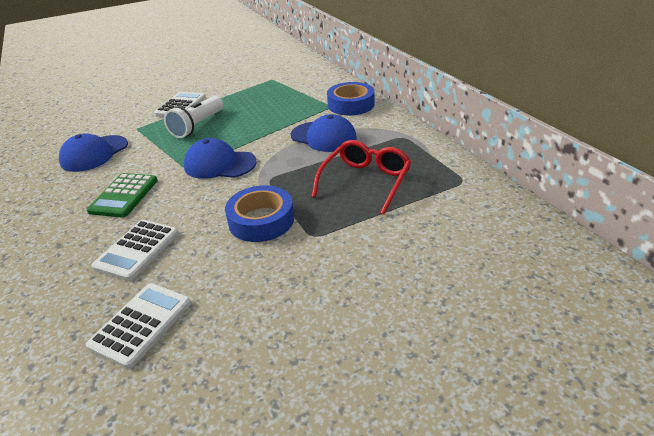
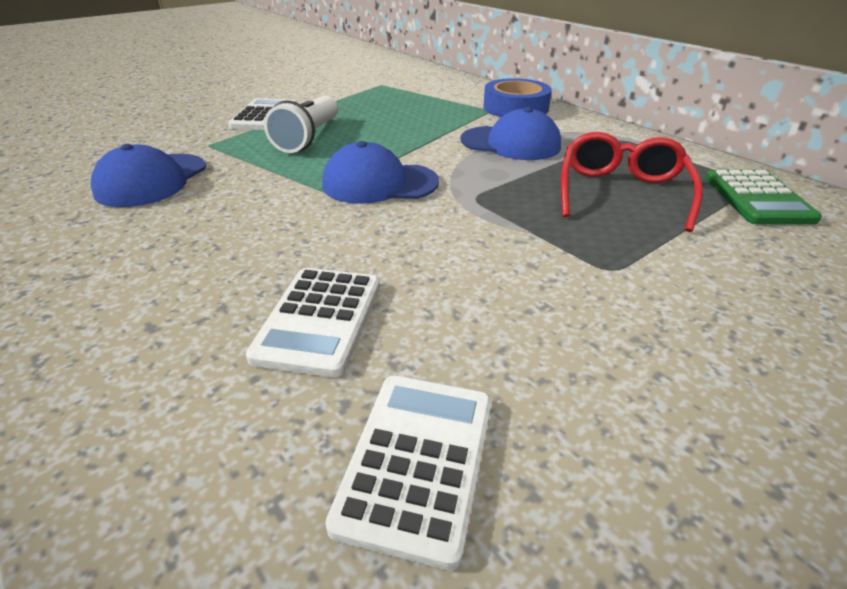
camera: 15 degrees left, 0 degrees up
(124, 196) = (241, 236): green calculator -> green calculator (757, 198)
(261, 220) = (508, 254): blue tape -> none

